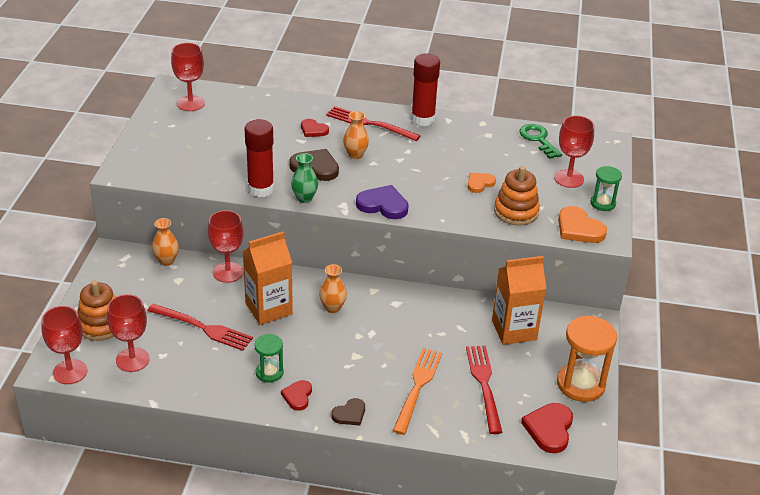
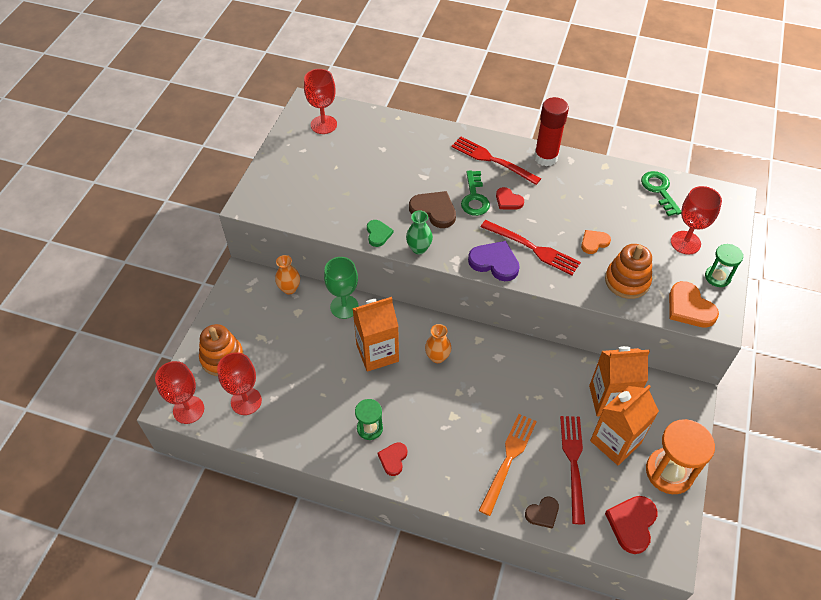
camera: 10 degrees right, 15 degrees up
(203, 328) = (314, 370): red fork -> red fork (533, 248)
(228, 272) = (344, 307): red goblet -> green goblet
(261, 189) = (378, 234): red glue stick -> green heart
(313, 130) = (437, 164): red heart -> red heart (508, 201)
(349, 414) = (440, 485): brown heart -> brown heart (543, 513)
(355, 155) = (474, 198): orange vase -> green key
(524, 364) = (615, 442): none -> orange carton

